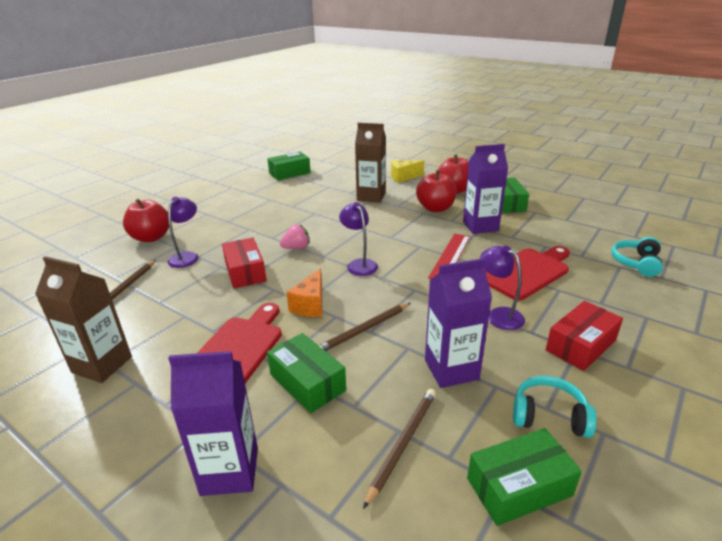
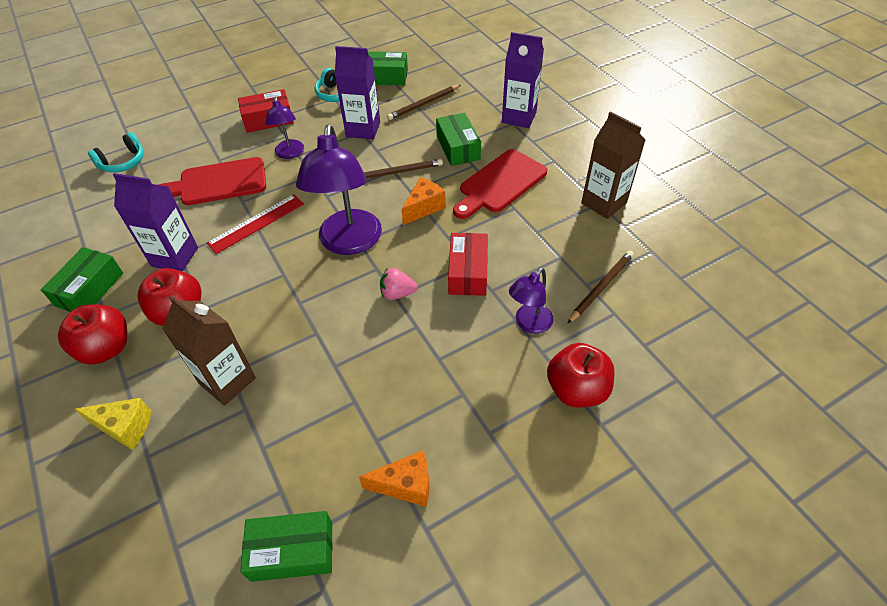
camera: 155 degrees left, 20 degrees up
(247, 193) = (406, 485): none -> orange cheese
(359, 264) = (349, 243): purple lamp -> purple lamp, size x1.88

